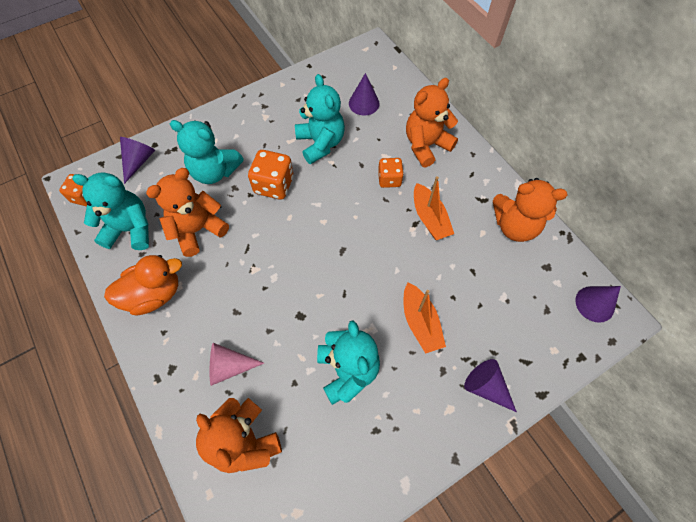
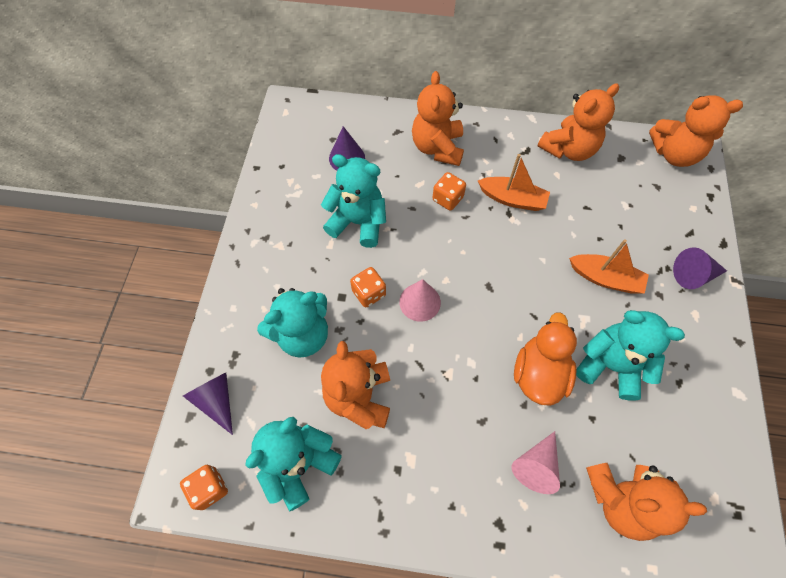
camera: 50 degrees left, 0 degrees up
(154, 294) = (400, 488): orange duck -> orange duck (539, 373)
(274, 185) = (369, 293): orange dice -> orange dice, size x0.65
(293, 217) = (420, 302): none -> pink cone
(594, 304) = (674, 154): purple cone -> orange teddy bear

